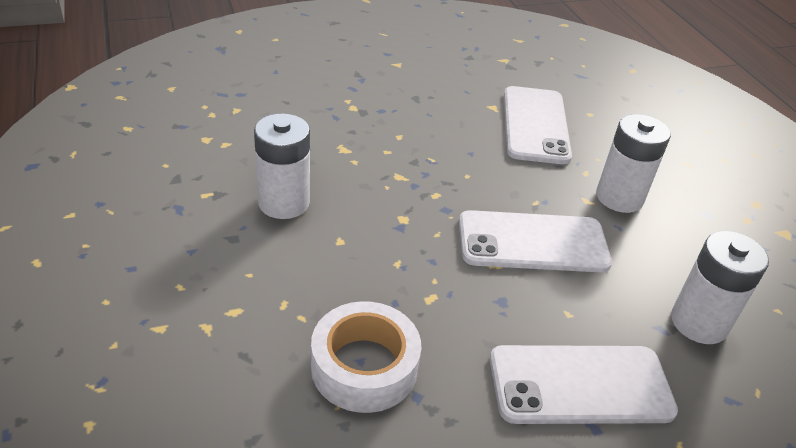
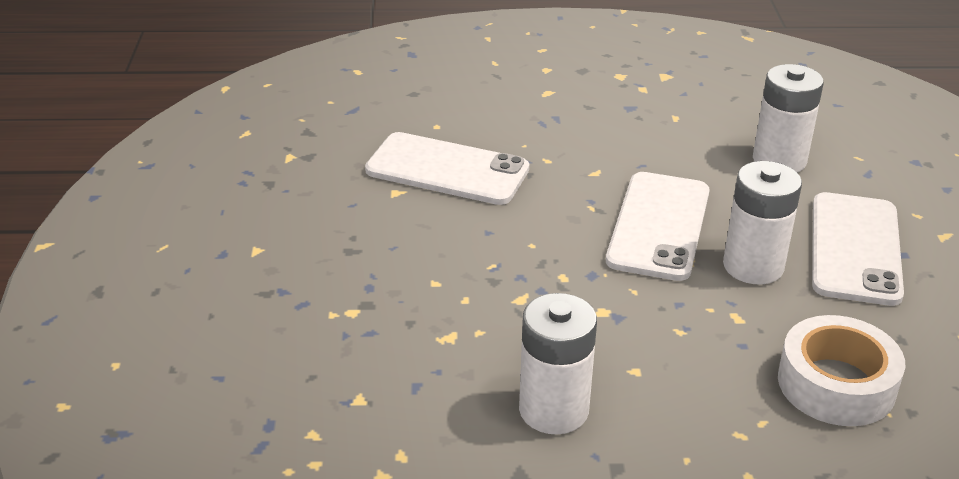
camera: 70 degrees left, 5 degrees down
(619, 197) = (595, 150): white battery -> white battery (753, 266)

